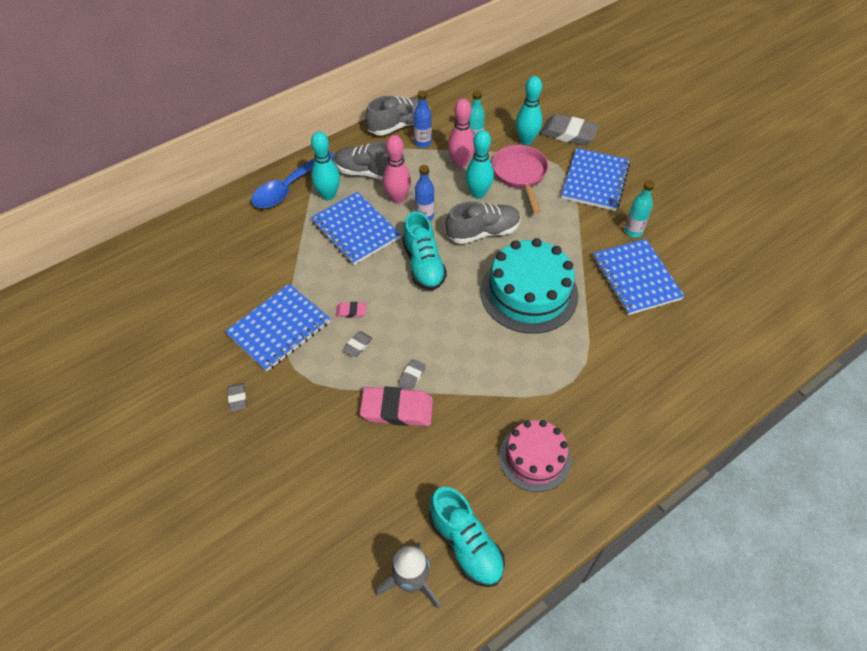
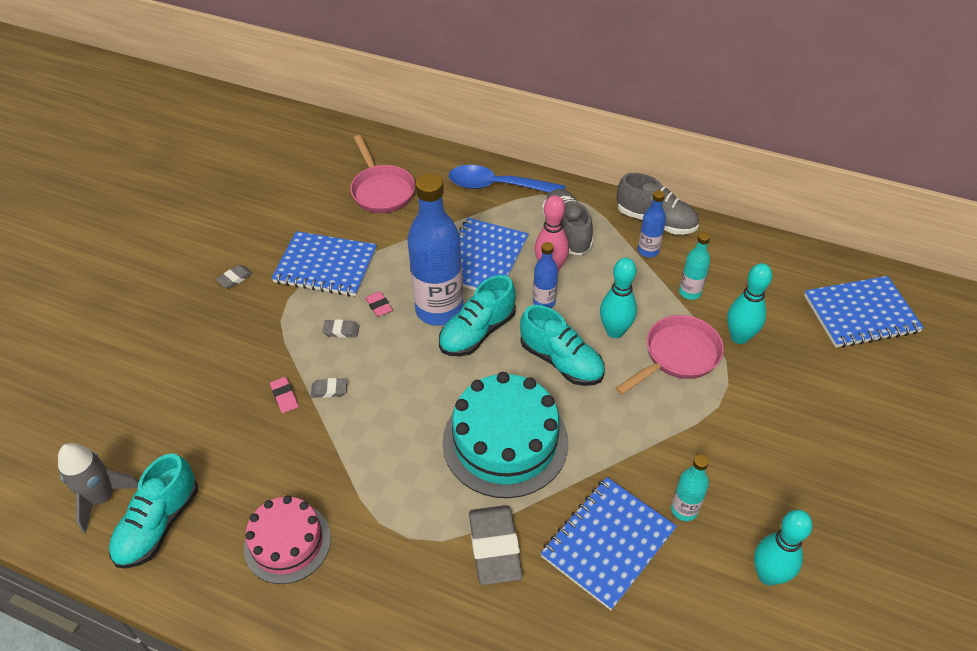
camera: 60 degrees right, 5 degrees down
(226, 257) = (382, 190): none -> pink pan
(328, 195) = (511, 217): turquoise bowling pin -> turquoise bowling pin (768, 575)
(385, 276) = (439, 310): none -> blue bottle
(397, 409) = (284, 397): pink eraser -> pink eraser, size x0.48
(460, 163) = (647, 295): pink bowling pin -> none
(483, 232) = (561, 361): grey shoe -> turquoise shoe
(568, 133) = (792, 372): grey eraser -> grey eraser (494, 547)
(595, 181) = (735, 434): blue notebook -> blue notebook (860, 314)

